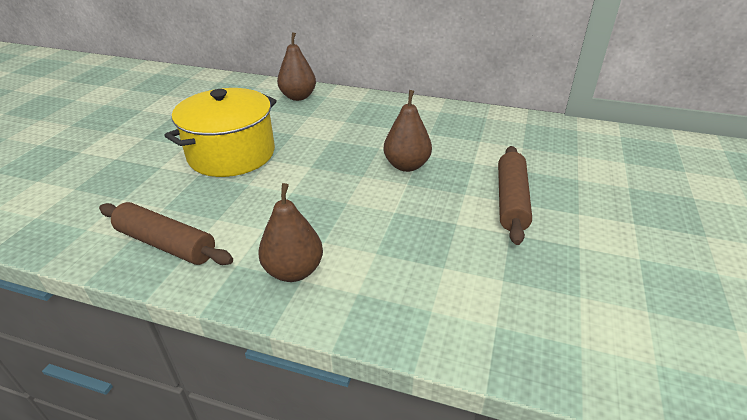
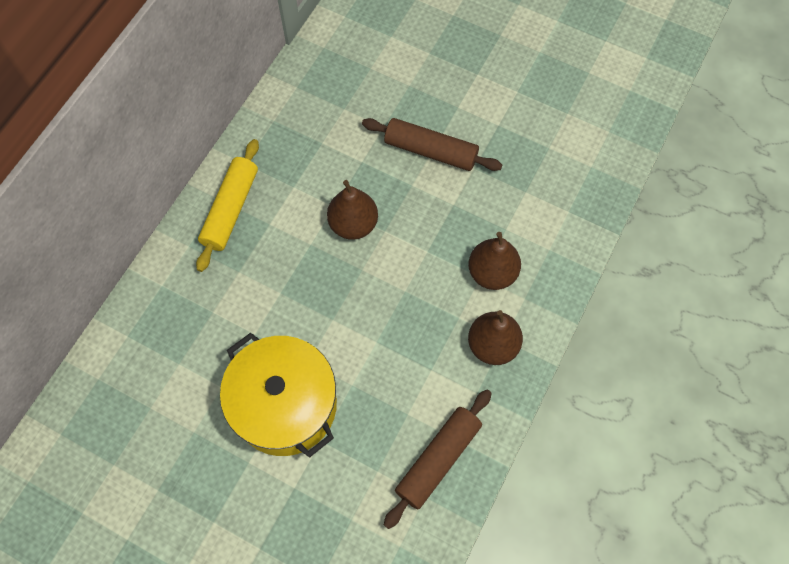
camera: 80 degrees left, 30 degrees up
(298, 97) = (153, 321): brown pear -> brown pear (492, 273)
(396, 111) = (230, 209): none -> yellow rolling pin

